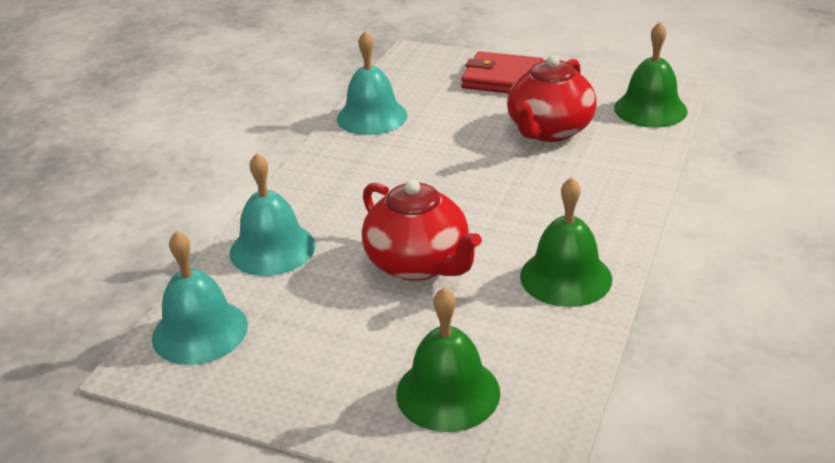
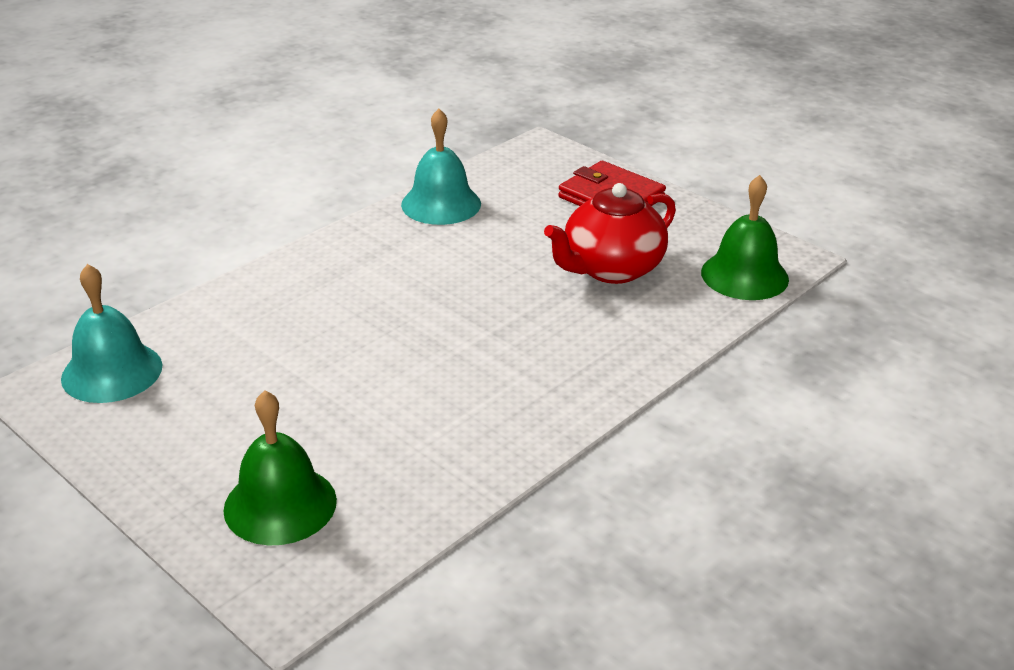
camera: 20 degrees right, 0 degrees up
(272, 249) = (237, 312): turquoise bell -> none
(418, 264) = (359, 370): red teapot -> none
(565, 277) = (491, 429): green bell -> none

